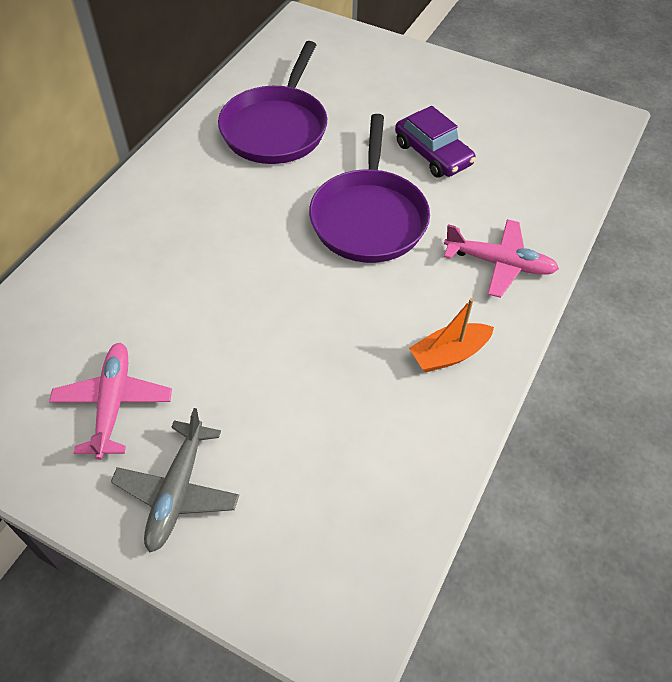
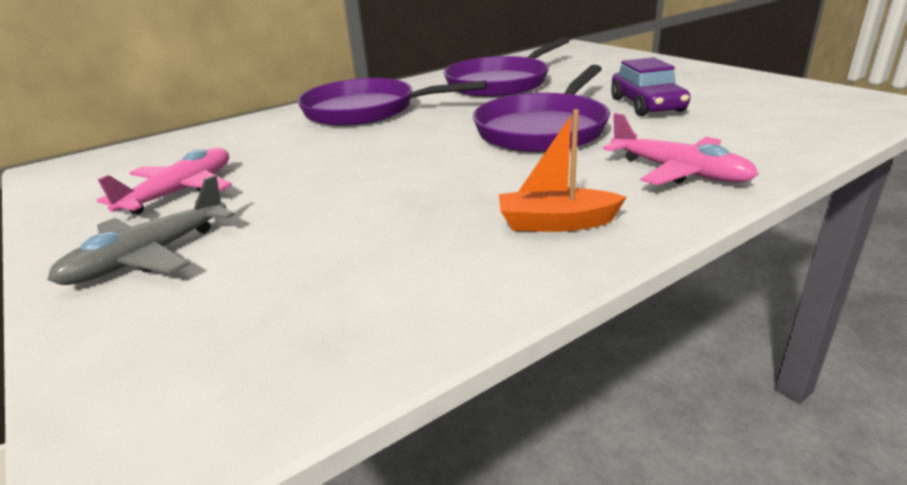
camera: 30 degrees right, 25 degrees down
(174, 214) = (366, 110): none -> purple pan

